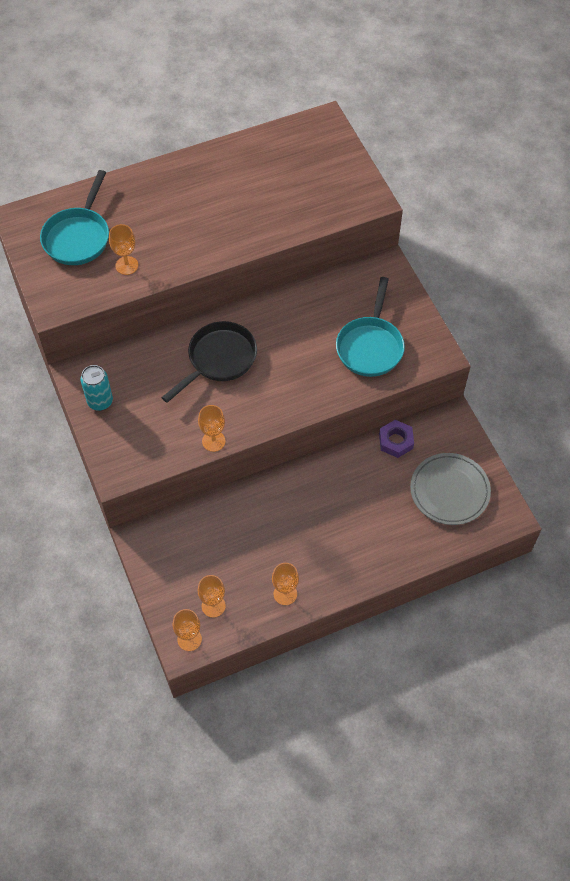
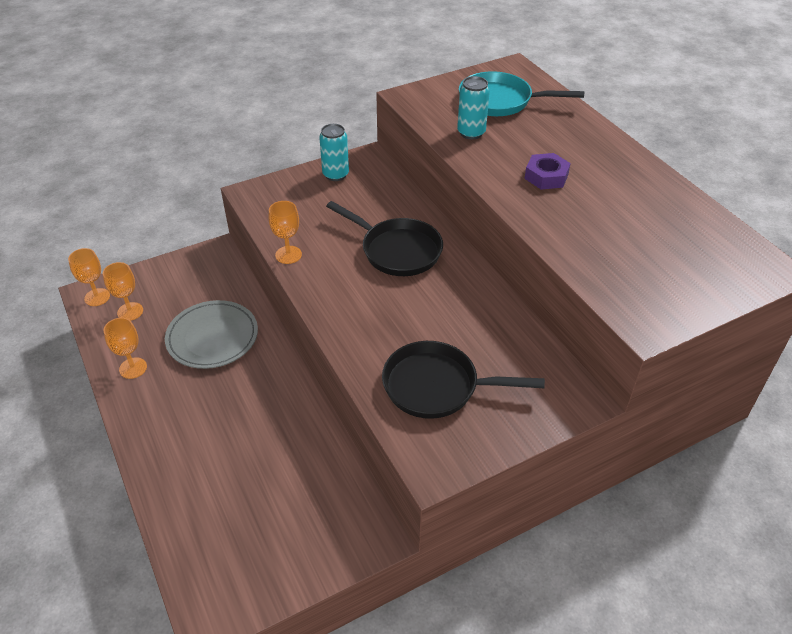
camera: 85 degrees right, 15 degrees down
(127, 265) = (471, 133): orange goblet -> turquoise can
(370, 346) = (437, 386): turquoise pan -> black pan
(395, 441) = (334, 467): purple nut -> purple nut (546, 176)
(449, 491) = (257, 535): grey plate -> grey plate (212, 337)

